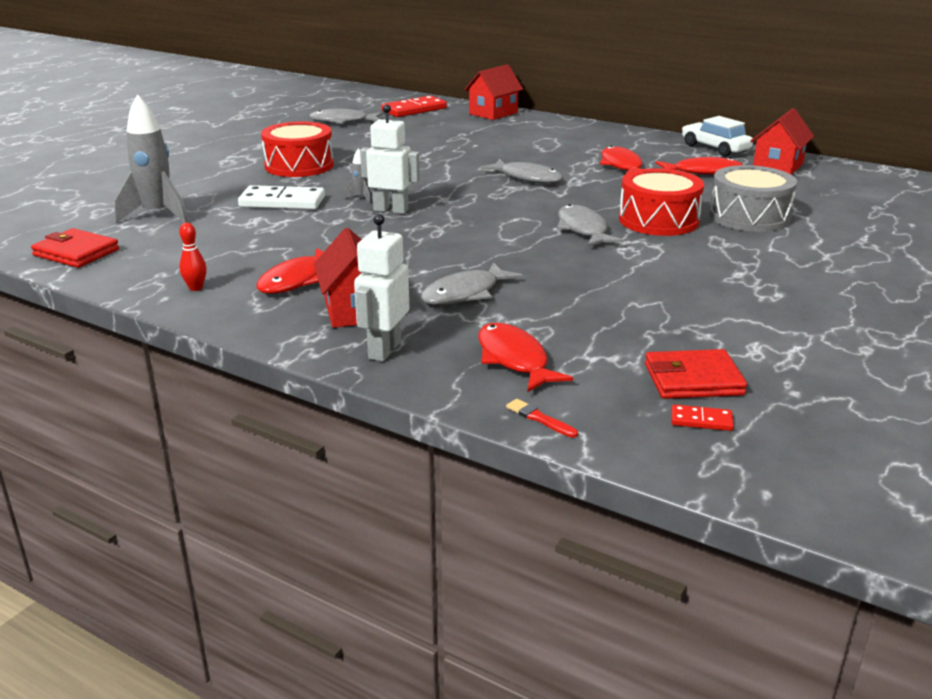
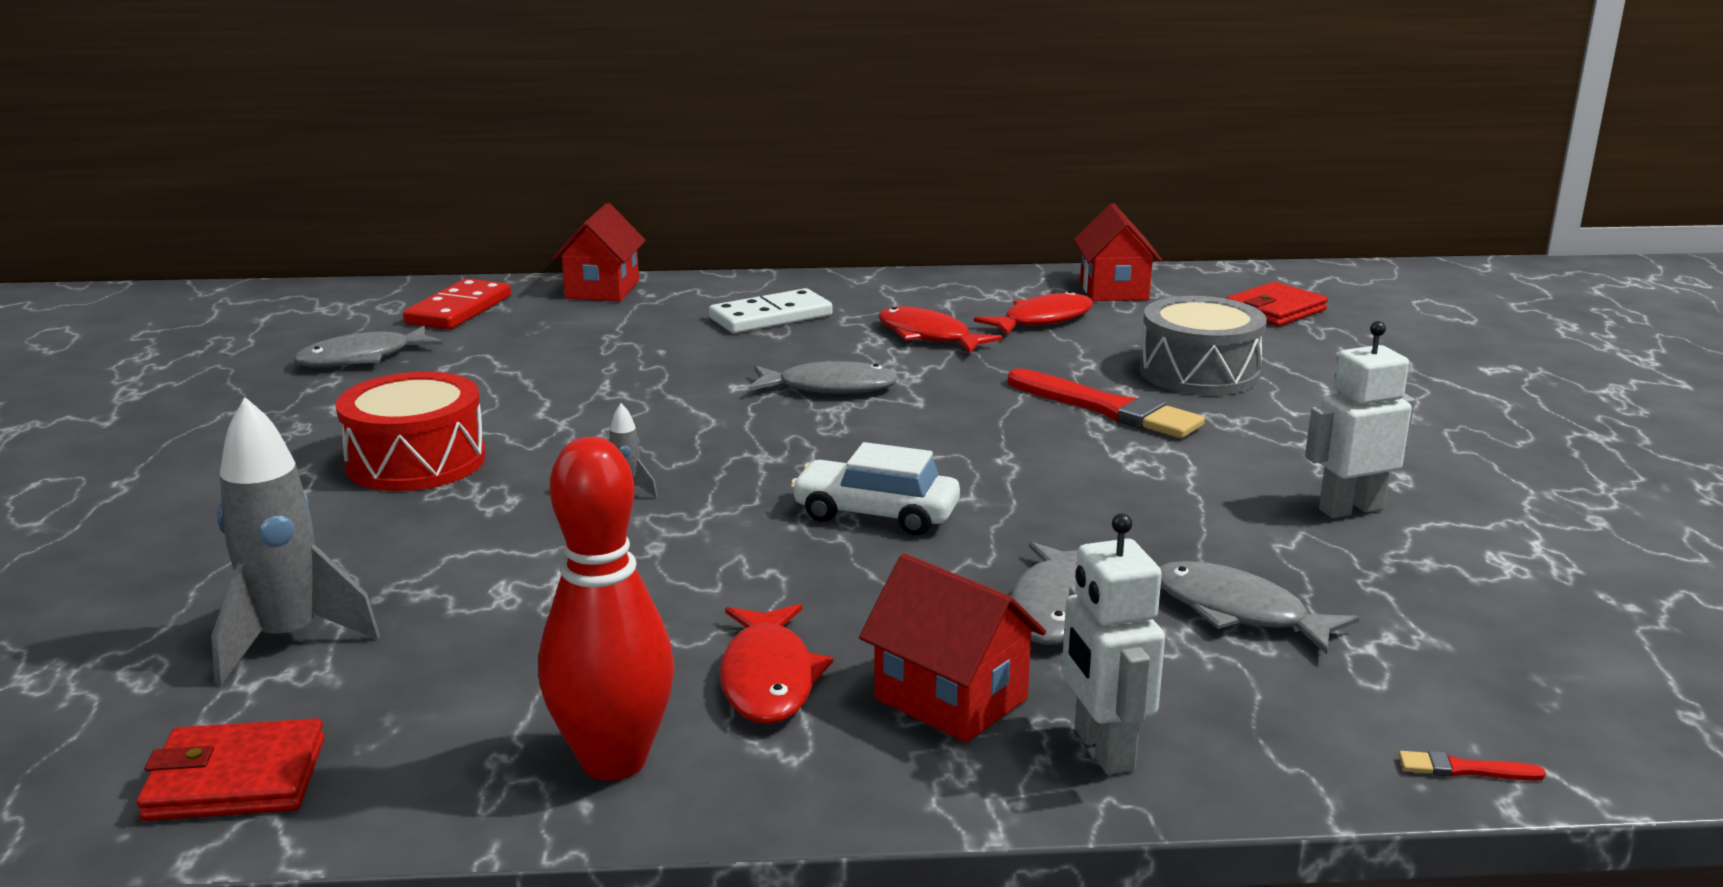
camera: 35 degrees left, 5 degrees down
(196, 288) = (614, 761): red bowling pin -> red bowling pin, size x2.42
(282, 202) = (499, 540): white domino -> white domino (771, 317)
(391, 210) = (713, 500): white robot -> white robot (1350, 509)
(514, 359) = (1289, 690): red fish -> none
(583, 229) = (1039, 451): grey fish -> grey fish (1238, 612)
(658, 220) = (1107, 408): red drum -> red brush
(693, 379) = (1518, 632): red wallet -> red wallet (1275, 310)
(701, 420) = (1618, 688): red domino -> none
(715, 148) = (1000, 280): white car -> white car (876, 514)

